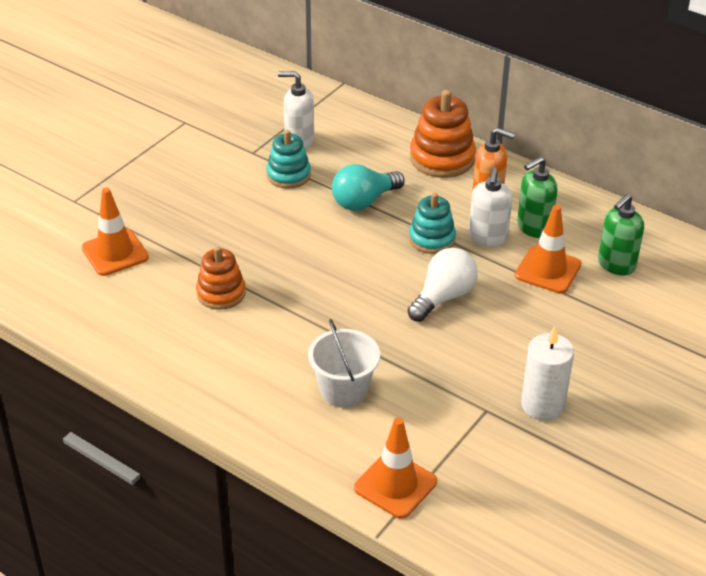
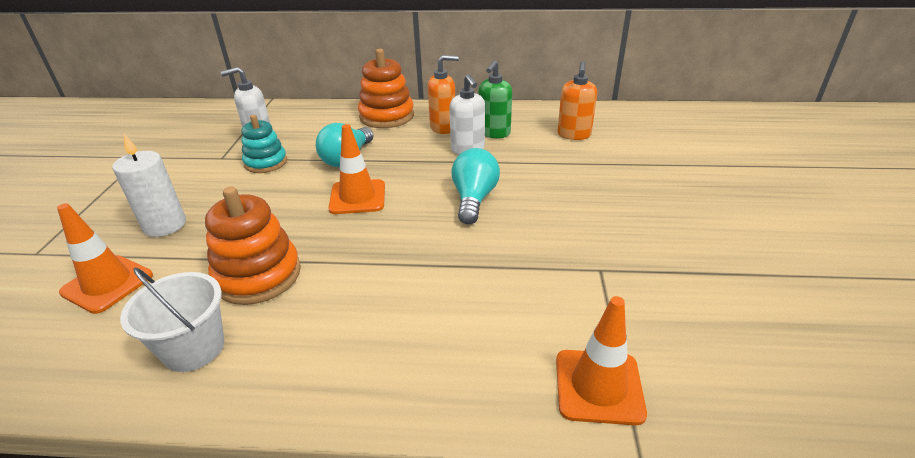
camera: 30 degrees left, 5 degrees down
(221, 293) = (258, 275): orange stacking toy -> orange stacking toy, size x1.50
(344, 390) = (457, 312): white bucket -> white bucket (194, 348)
(432, 239) = (425, 164): turquoise stacking toy -> none
(443, 297) = (474, 199): white light bulb -> turquoise light bulb
(542, 405) = (638, 245): white candle -> white candle (165, 225)
(547, 270) = (532, 153): orange traffic cone -> orange traffic cone (357, 197)
(616, 265) = (574, 135): green soap dispenser -> orange soap dispenser

